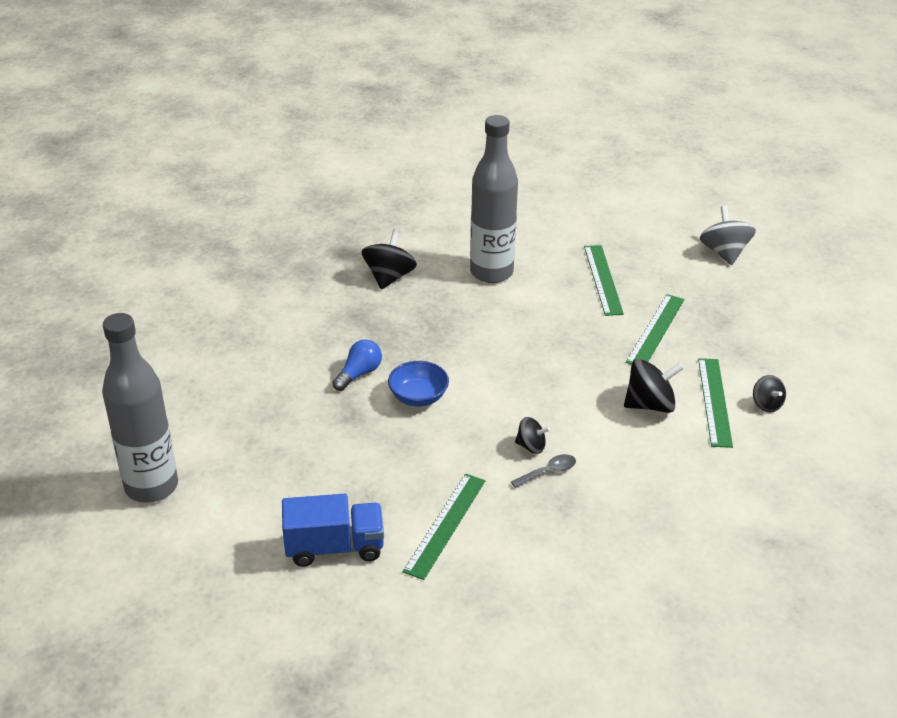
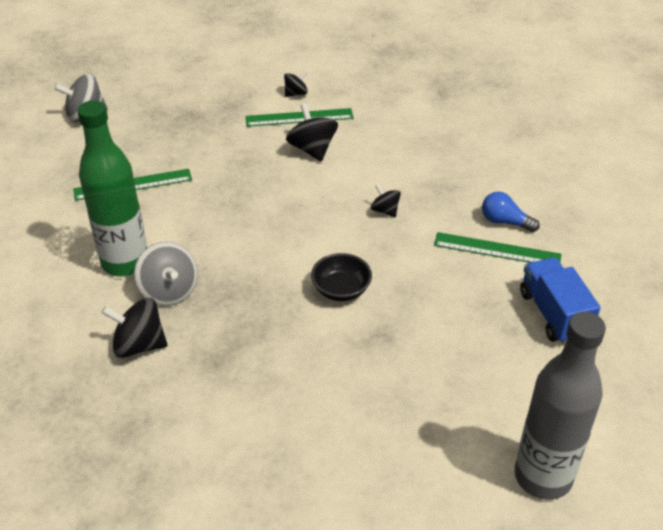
camera: 100 degrees left, 5 degrees up
(359, 374) = (317, 340): blue light bulb -> blue light bulb (505, 222)
(418, 397) = (341, 290): blue bowl -> black bowl
(448, 294) = (169, 291): none -> grey spinning top
(491, 272) = (125, 262): grey bottle -> green bottle
(531, 446) = (385, 210): black spinning top -> black spinning top turned 45 degrees counterclockwise
(548, 472) = (412, 198): grey spoon -> none
(655, 330) = (210, 150): green ruler -> none

